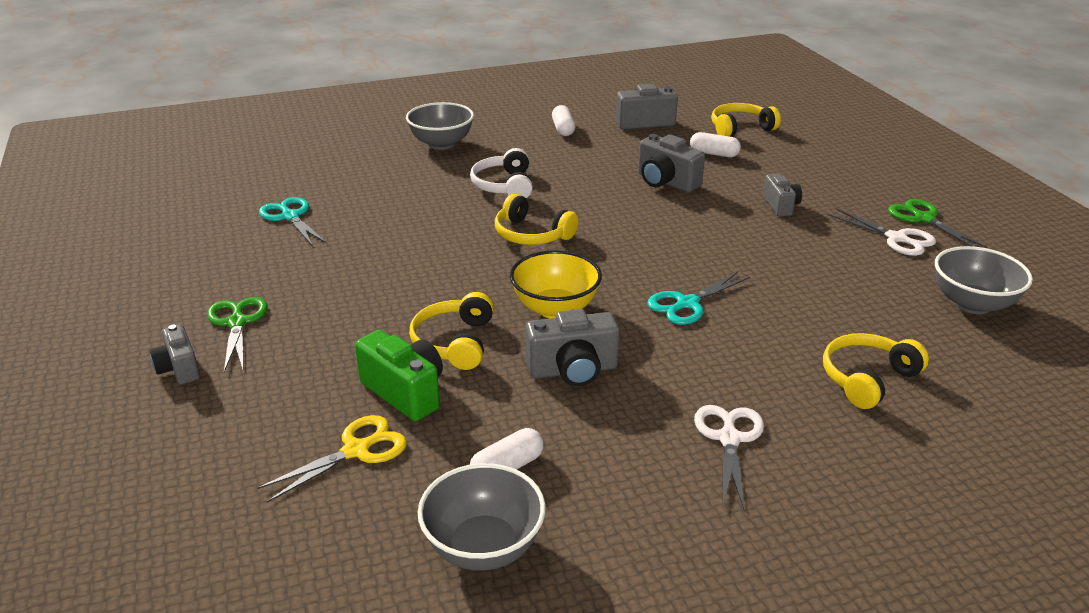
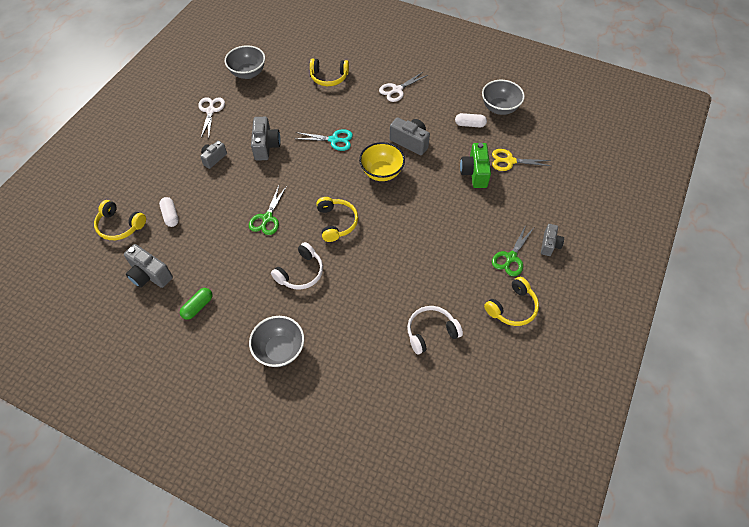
camera: 135 degrees left, 25 degrees up
(290, 217) = (431, 332): turquoise scissors -> white headphones
(454, 342) = (436, 183): yellow headphones -> yellow headphones (512, 307)
(563, 129) = (198, 306): white capsule -> green capsule
(666, 182) = (228, 212): grey camera -> grey camera (266, 146)
(923, 219) = (181, 111): green scissors -> green scissors (267, 218)

